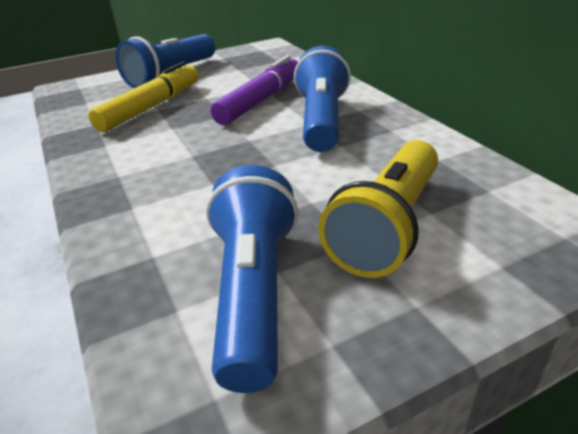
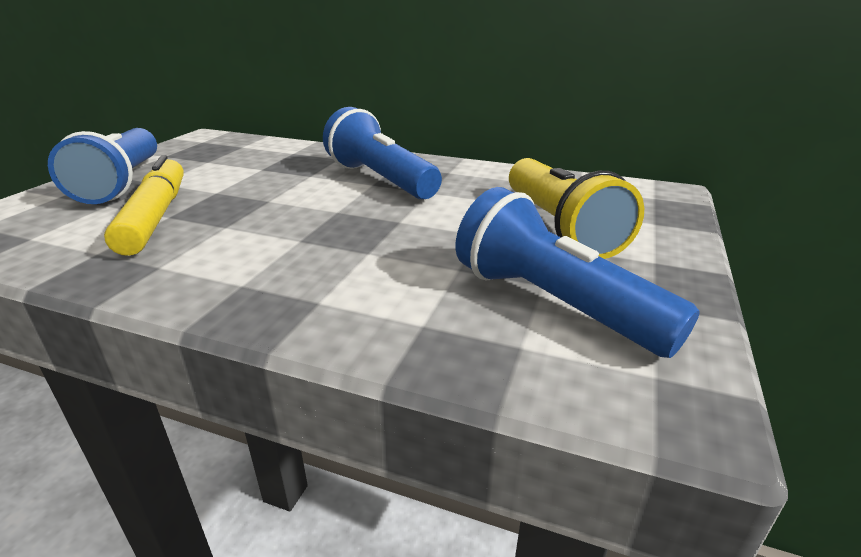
camera: 45 degrees left, 5 degrees down
(261, 101) = (289, 180): purple marker -> none

